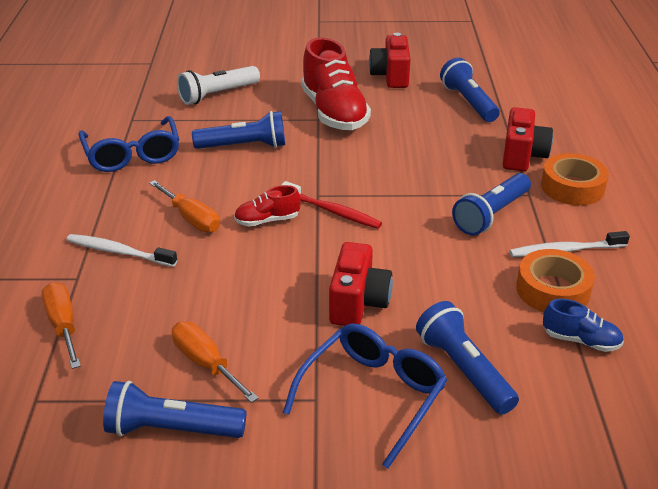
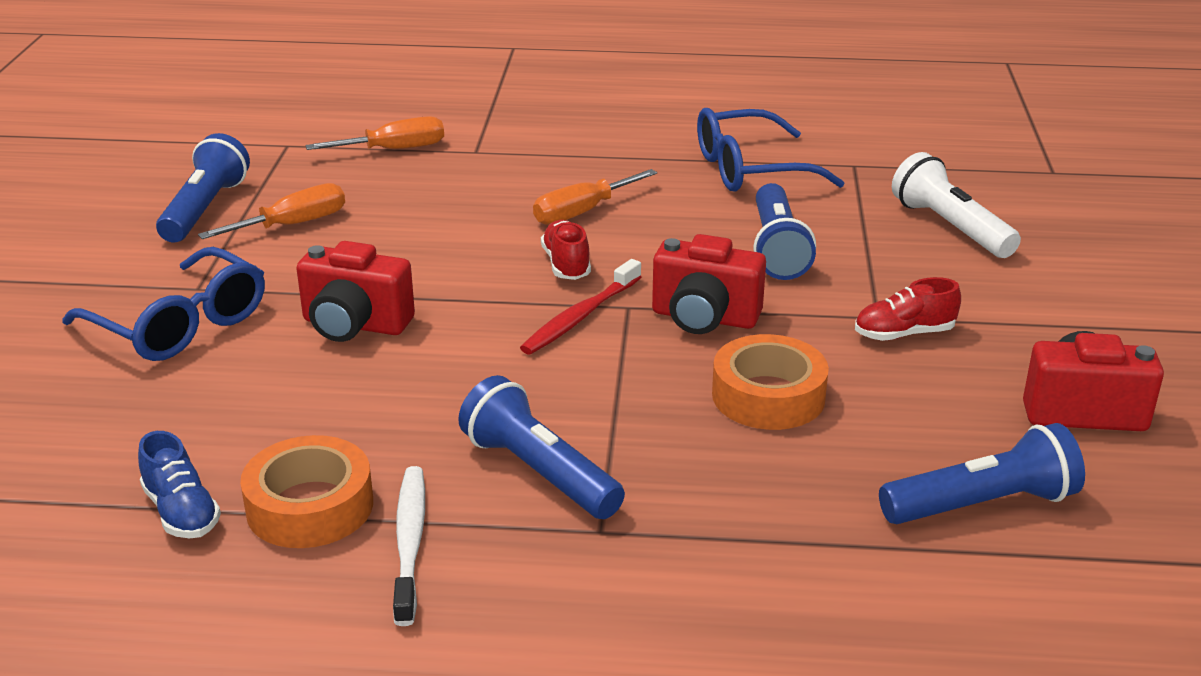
camera: 95 degrees right, 5 degrees down
(119, 252) = (519, 171): white toothbrush -> none
(334, 113) = (904, 334): red shoe -> red shoe, size x0.48
(463, 370) = (183, 395): blue flashlight -> none
(522, 156) = (746, 547): red camera -> red camera (704, 318)
(572, 187) = (618, 597): orange tape -> orange tape (768, 396)
(580, 340) = (181, 512): blue shoe -> blue shoe turned 60 degrees counterclockwise

